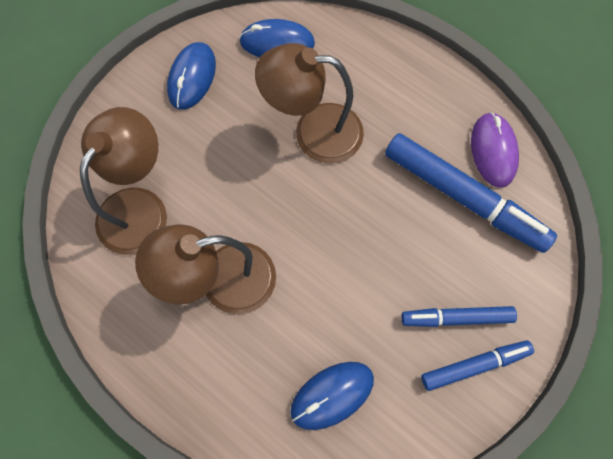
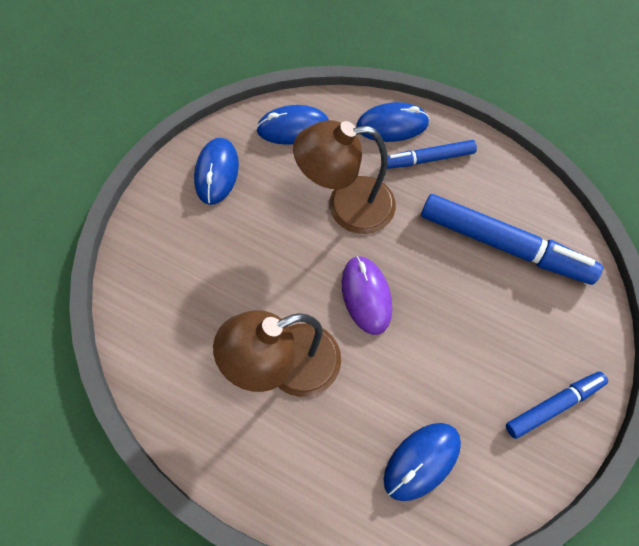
camera: 10 degrees left, 5 degrees down
(139, 207) = (189, 306): brown lamp -> none
(378, 55) = (392, 125): none -> blue mouse
(456, 318) = (525, 362): blue marker -> blue marker (428, 159)
(493, 151) = (520, 197): purple mouse -> purple mouse (366, 295)

